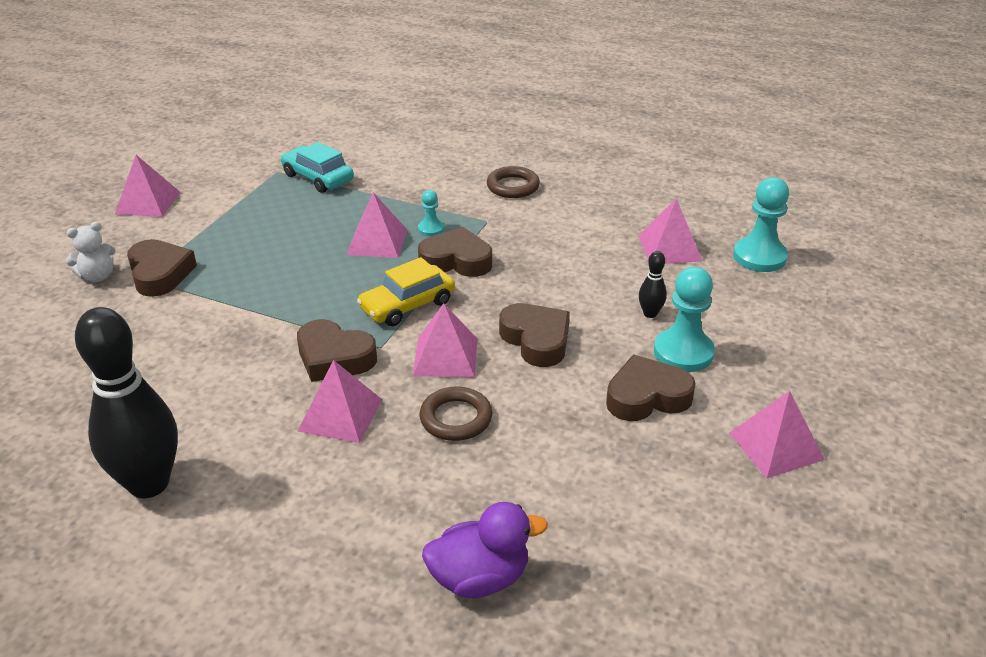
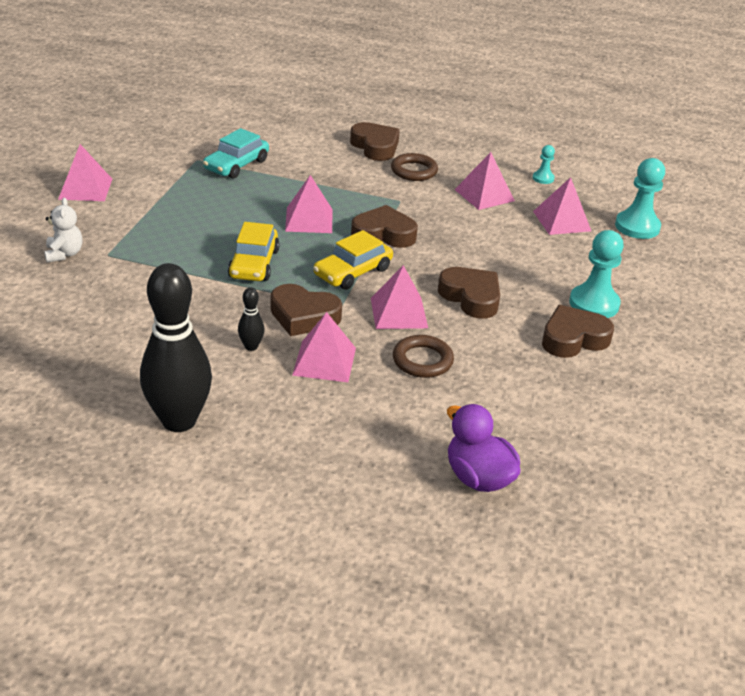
camera: 10 degrees left, 0 degrees up
(97, 276) = (64, 254): white teddy bear -> white teddy bear turned 60 degrees counterclockwise
(160, 273) = (121, 250): brown heart -> brown heart (375, 147)
(299, 292) = (254, 264): none -> yellow car
(318, 178) = (236, 165): turquoise car -> turquoise car turned 90 degrees counterclockwise
(431, 229) = (353, 208): turquoise pawn -> turquoise pawn (543, 178)
(480, 578) = (478, 477): purple duck -> purple duck turned 105 degrees counterclockwise
(650, 313) = (559, 274): black bowling pin -> black bowling pin (251, 346)
(776, 446) = (683, 372): pink pyramid -> pink pyramid (484, 195)

